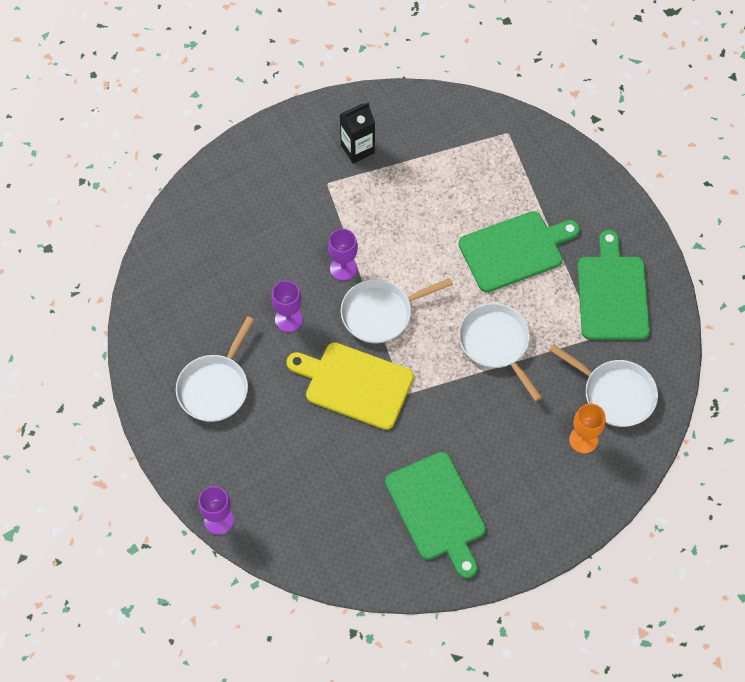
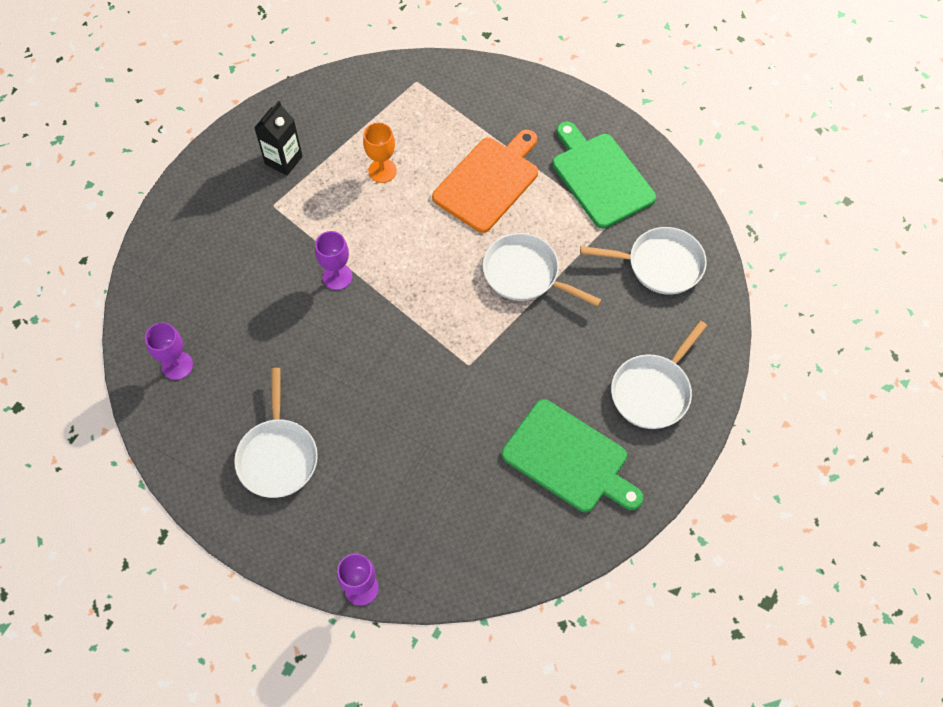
camera: 30 degrees left, 0 degrees up
(288, 319) = (312, 352): purple goblet -> purple goblet (177, 365)
(354, 384) = (415, 380): yellow cutting board -> none
(381, 313) = (399, 300): white pan -> white pan (653, 391)
(515, 250) = (489, 181): green cutting board -> orange cutting board
(583, 440) = (659, 320): orange goblet -> orange goblet (382, 171)

